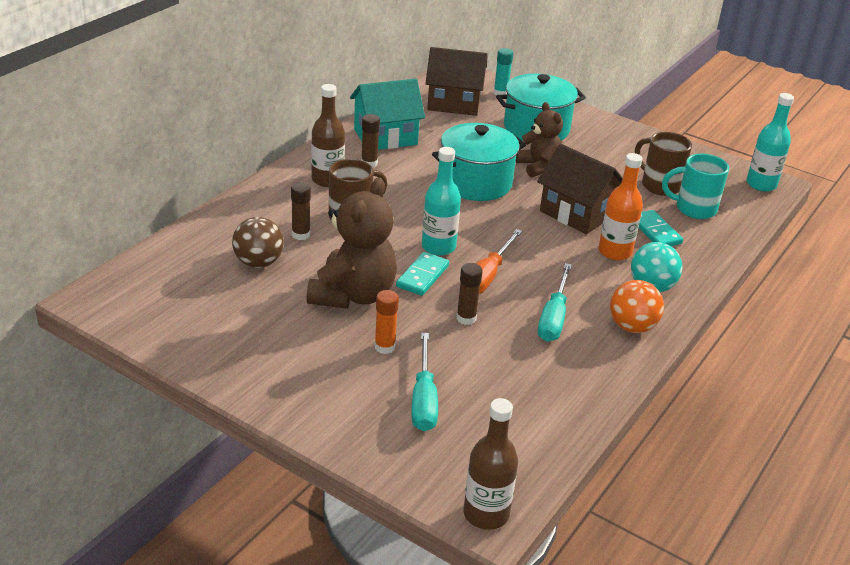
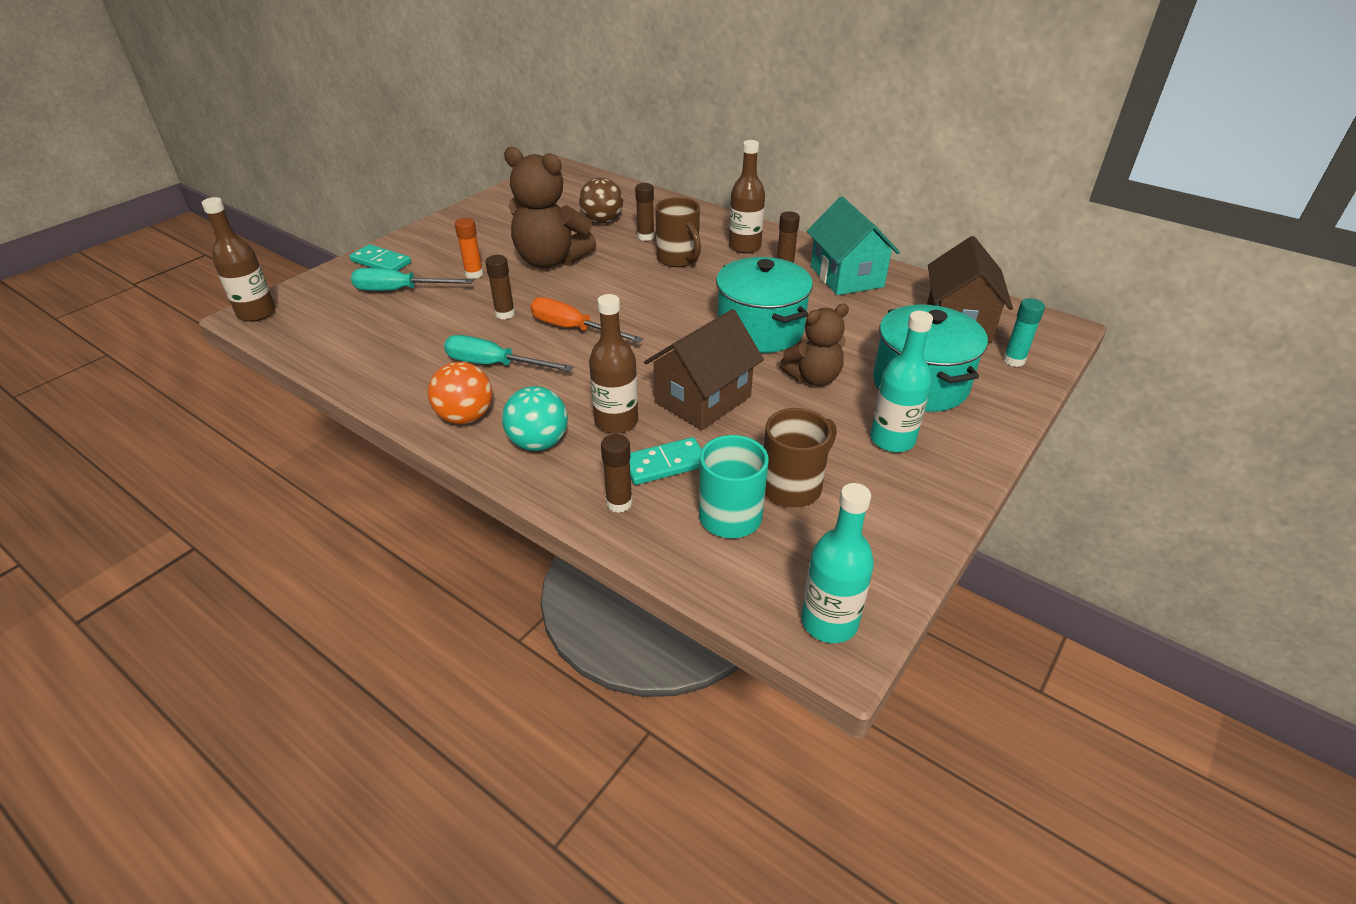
camera: 95 degrees right, 5 degrees up
(422, 276) = (576, 293): turquoise domino -> turquoise domino (381, 262)
(438, 247) = (626, 303): turquoise bottle -> turquoise bottle (892, 440)
(615, 252) = (616, 421): orange bottle -> brown bottle
(701, 250) = (619, 503): none -> brown glue stick

